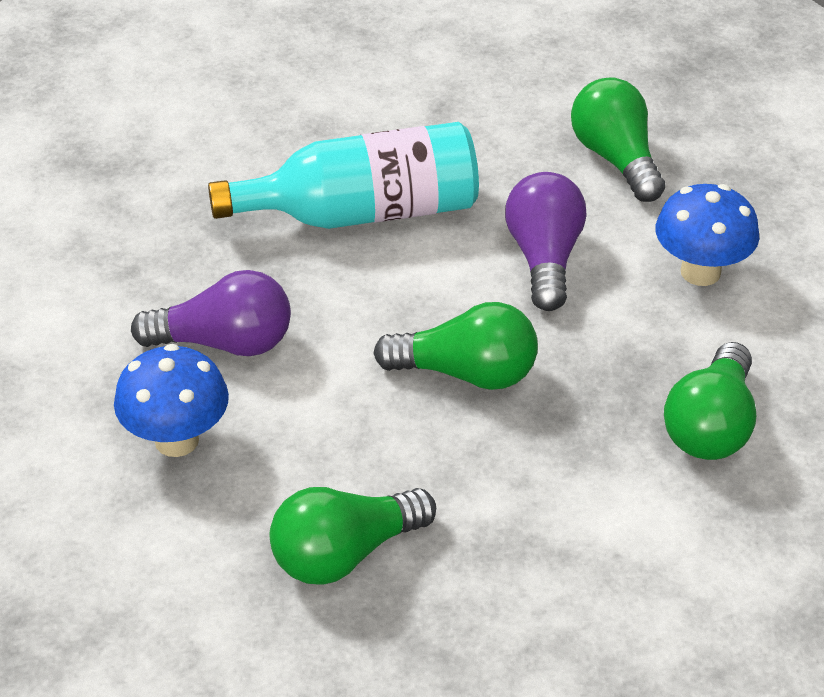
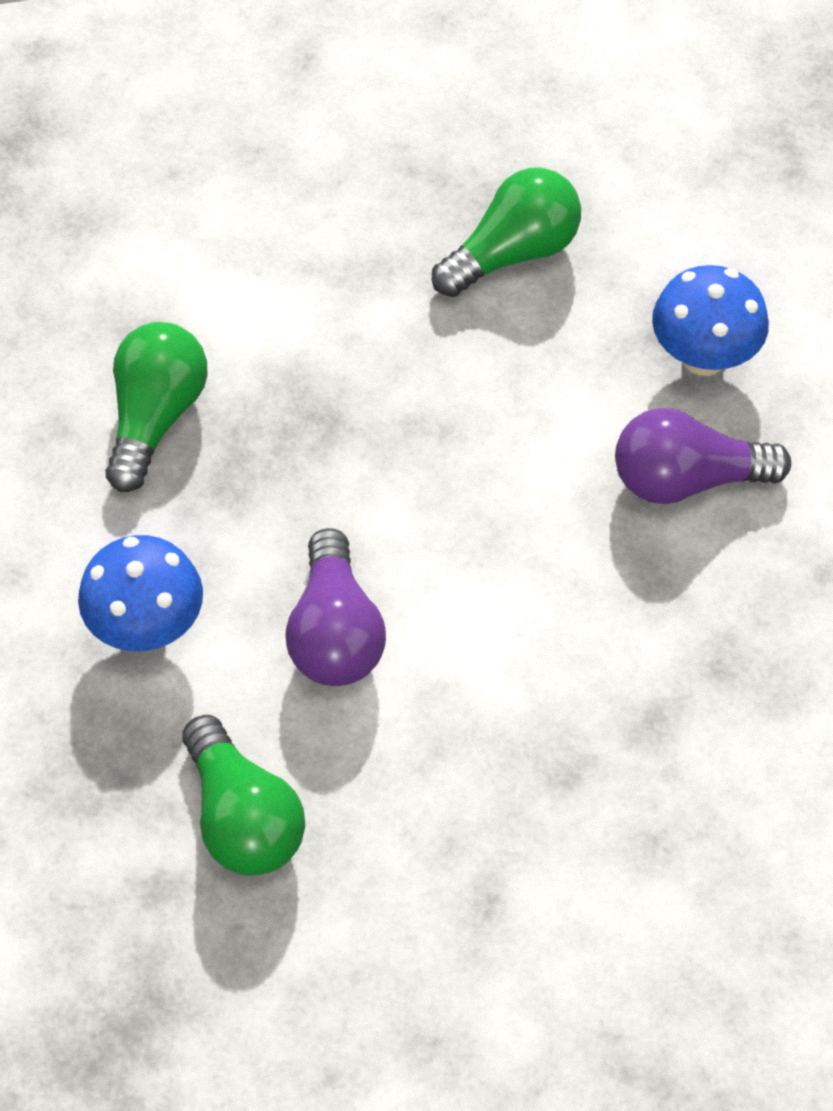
camera: 175 degrees right, 15 degrees up
(363, 213) = (565, 689): turquoise bottle -> none
(466, 373) = (416, 461): green light bulb -> none

